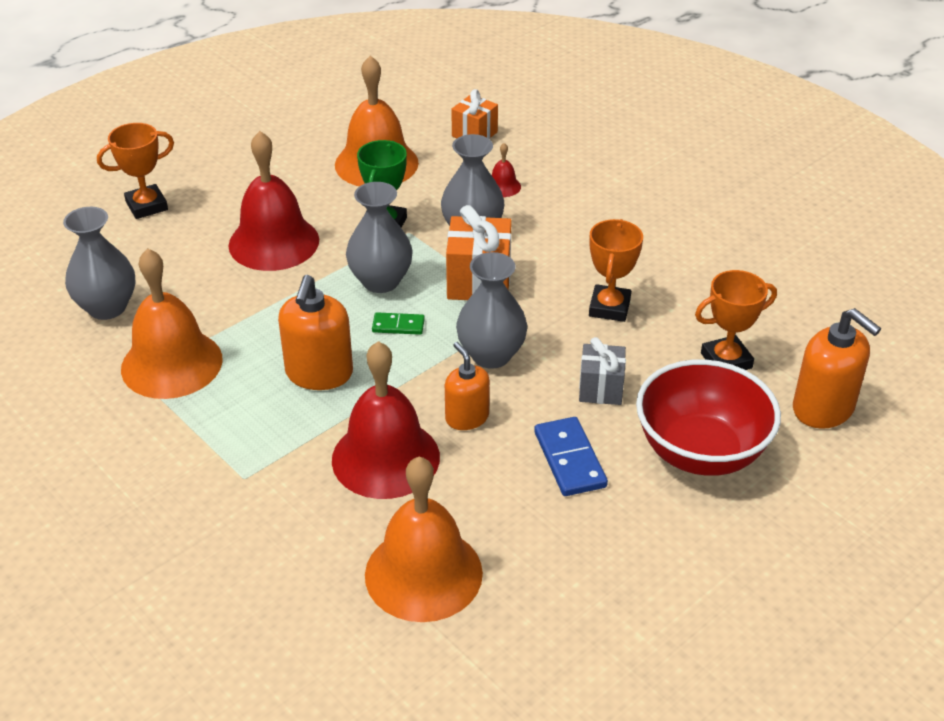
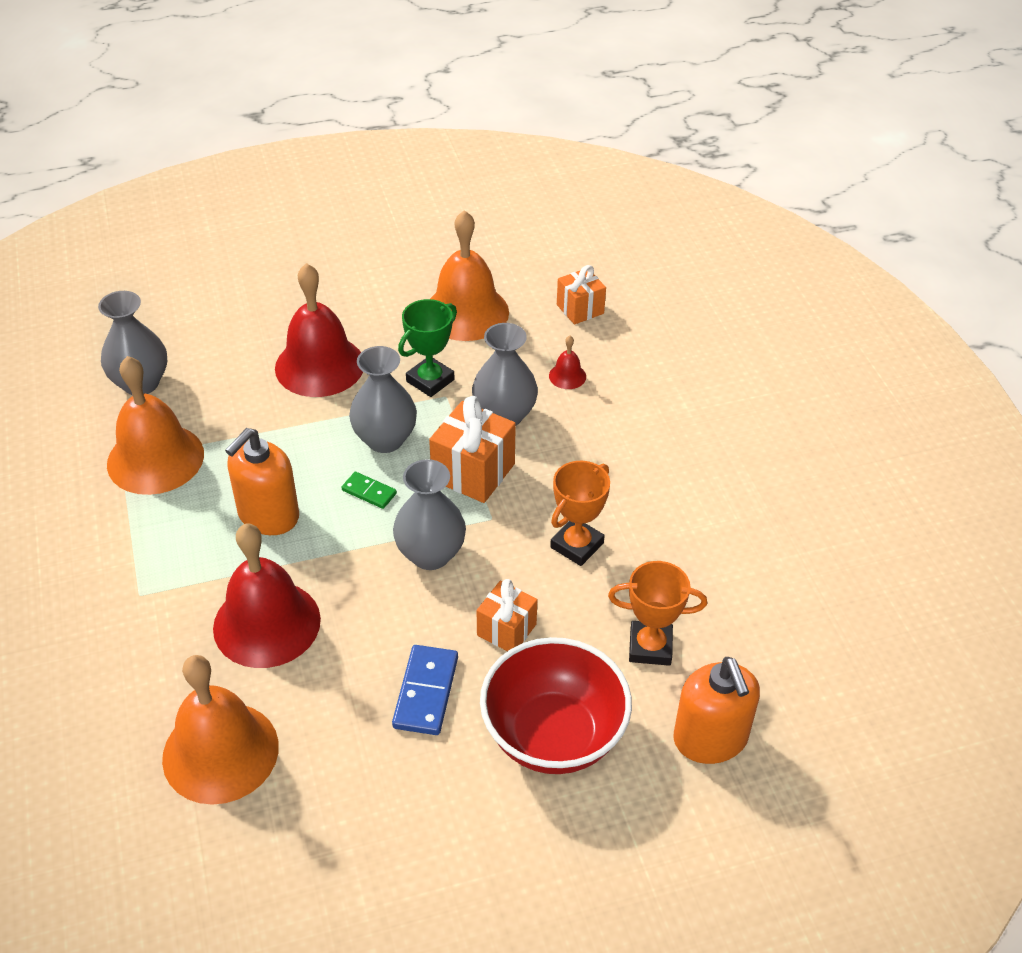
camera: 25 degrees right, 5 degrees up
(147, 206) = (238, 291): orange trophy -> none
(467, 417) = (364, 611): orange soap dispenser -> none
(600, 389) = (506, 630): grey gift -> orange gift

